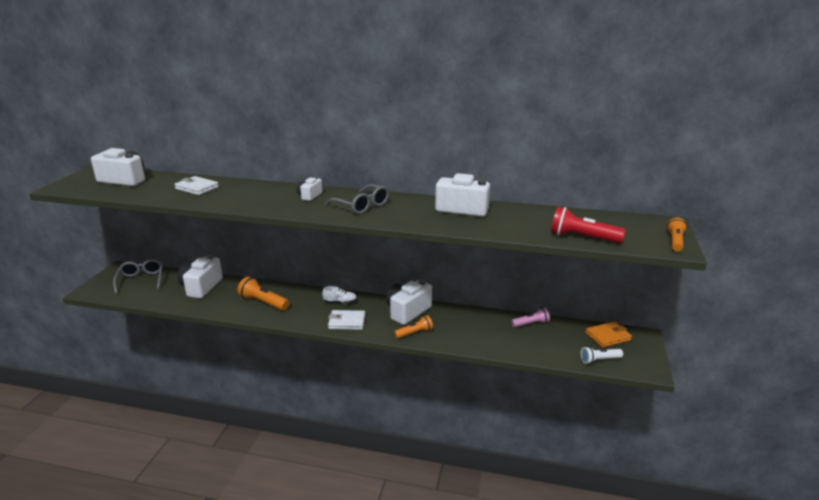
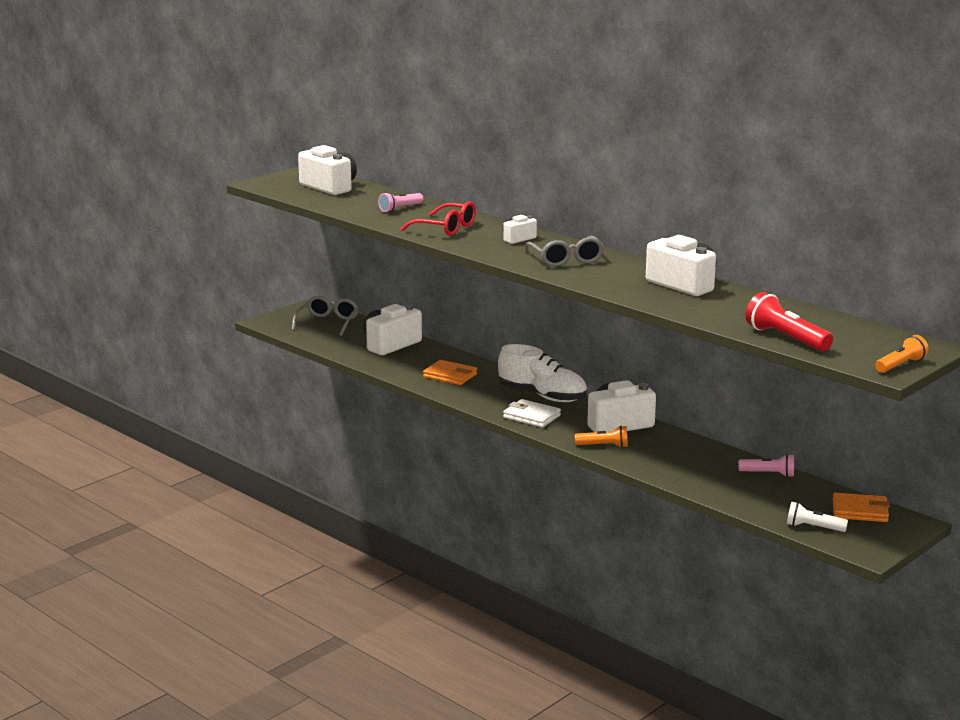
camera: 30 degrees right, 5 degrees down
(197, 188) = (400, 208): white wallet -> pink flashlight
(248, 197) = (446, 228): none -> red glasses
(263, 302) = (450, 375): orange flashlight -> orange wallet
(340, 302) = (542, 396): white shoe -> white shoe, size x2.03

